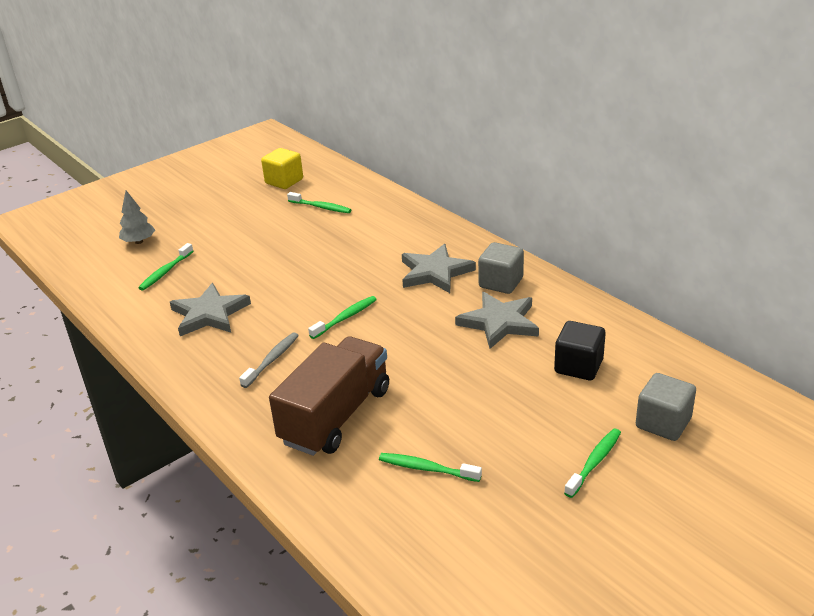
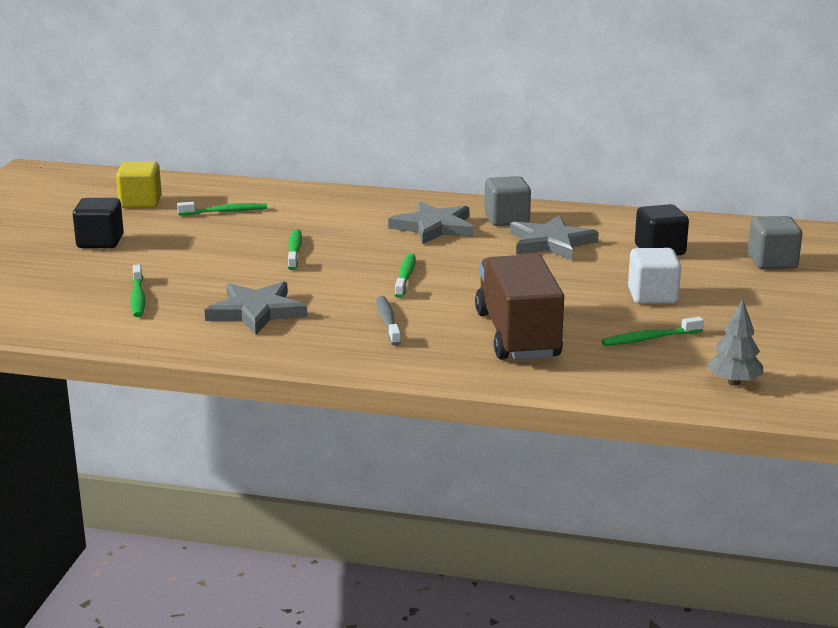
camera: 40 degrees left, 10 degrees down
(139, 241) = (52, 285): grey tree -> grey tree (734, 382)
(214, 211) = (100, 242): none -> black cube
(497, 419) = (652, 296): none -> white cube
(594, 462) = (762, 296): green toothbrush -> green toothbrush (294, 250)

